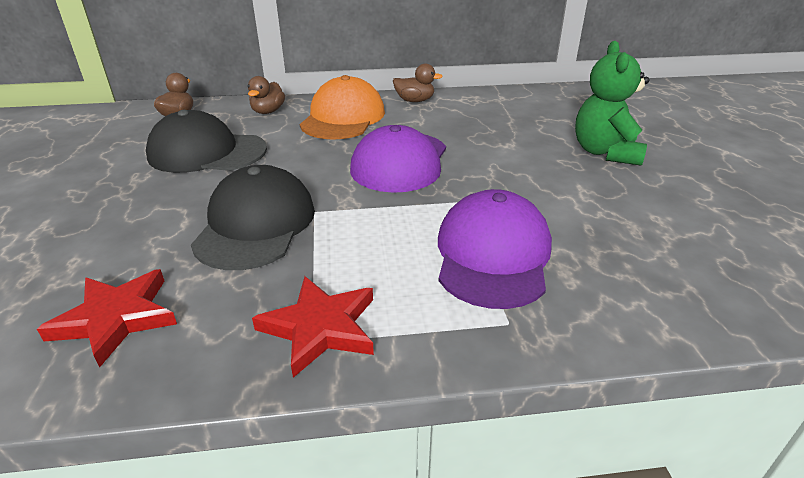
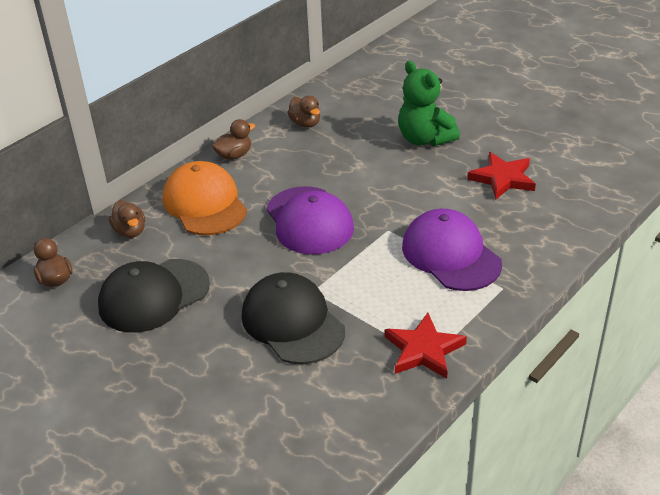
camera: 40 degrees left, 5 degrees up
(116, 318) = (313, 421): red star -> red star (503, 178)
(503, 103) = (305, 123): none -> brown duck

